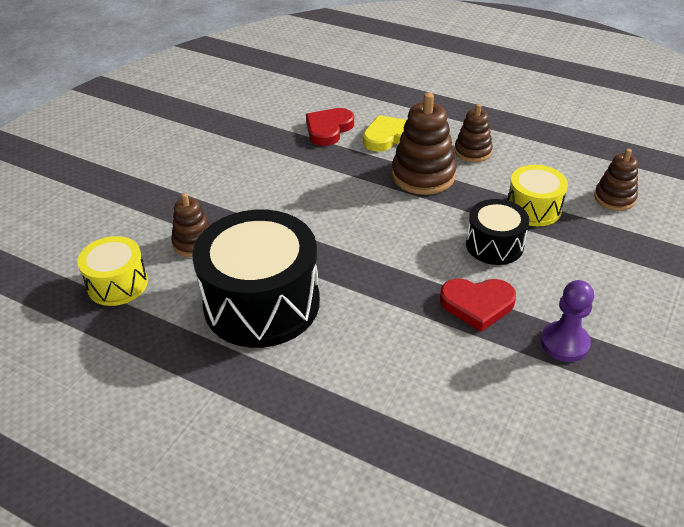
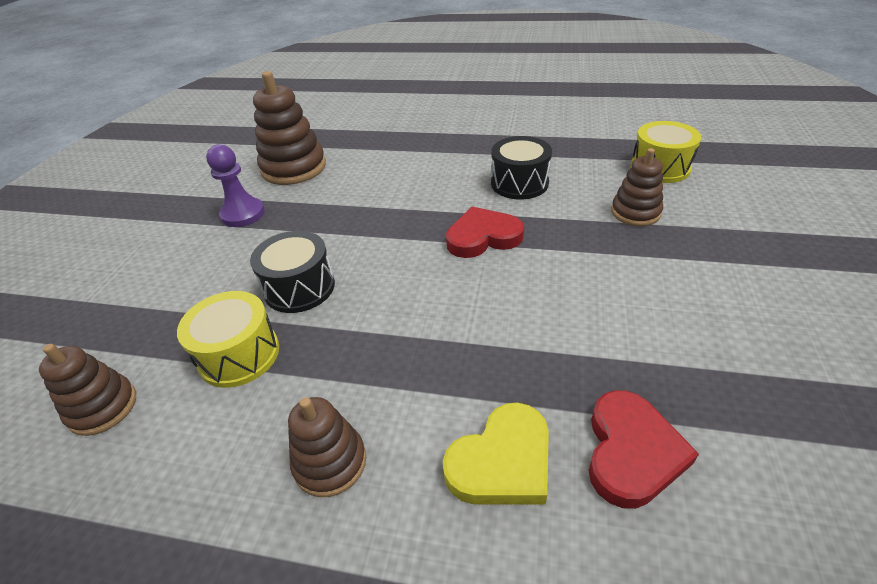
camera: 165 degrees right, 0 degrees up
(262, 303) = (519, 183): black drum -> black drum, size x0.53
(423, 175) = (410, 376): brown stacking toy -> brown stacking toy (294, 168)
(477, 305) = (320, 225): red heart -> red heart (483, 237)

